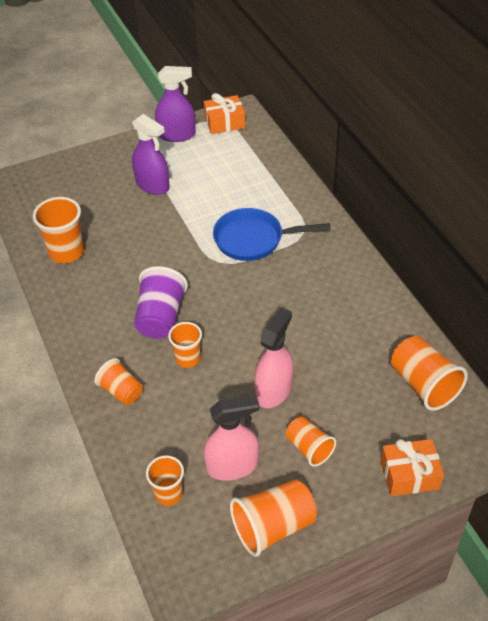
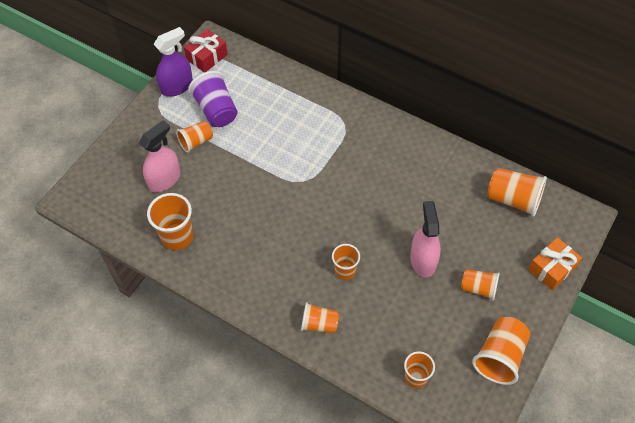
camera: 35 degrees left, 10 degrees up
(152, 185) = (196, 142): purple spray bottle -> orange cup
(161, 317) = (298, 250): purple cup -> purple cup (216, 110)
(224, 123) = (207, 57): orange gift -> red gift
(232, 466) = (440, 331): pink spray bottle -> pink spray bottle (164, 179)
(253, 239) = (313, 149): blue pan -> none

